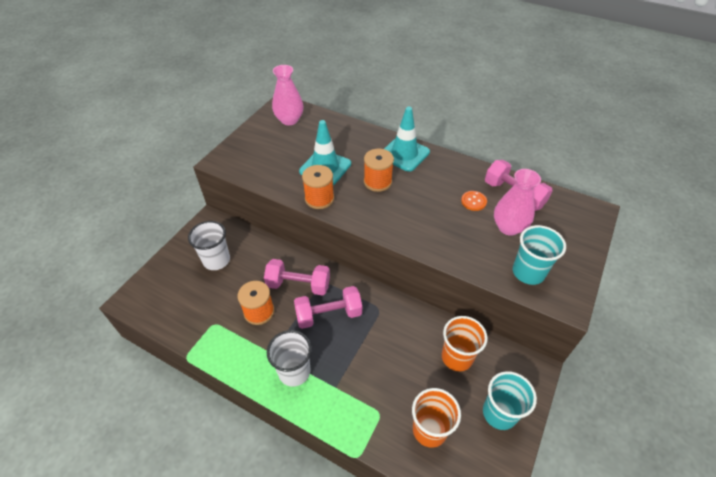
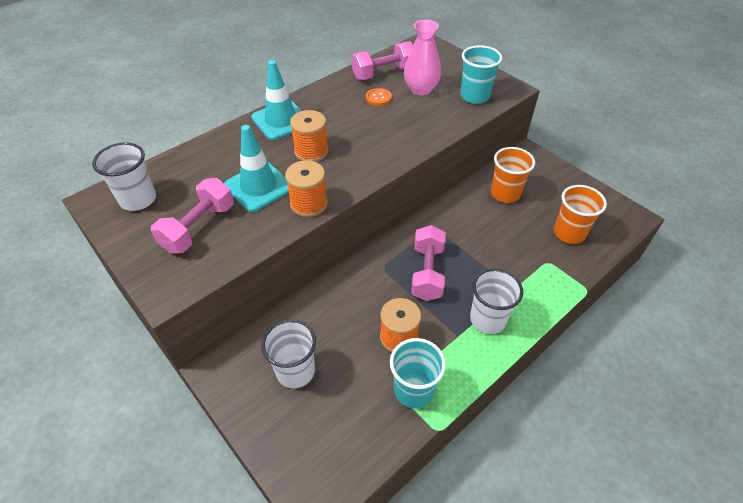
camera: 70 degrees left, 0 degrees up
(289, 120) = (138, 199): pink vase -> white cup
(298, 285) = (376, 290): pink dumbbell -> pink dumbbell (199, 228)
(499, 413) = (562, 186): turquoise cup -> turquoise cup (413, 390)

